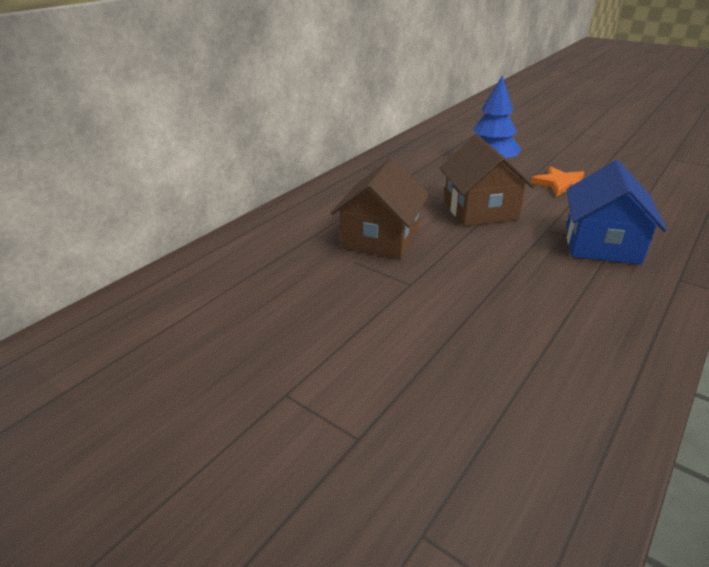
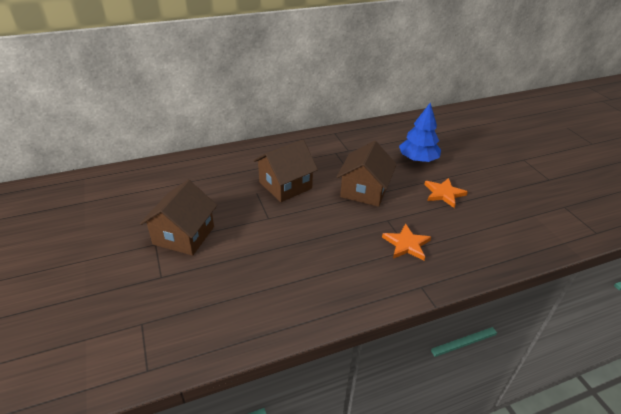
camera: 30 degrees right, 5 degrees up
(318, 359) = (184, 235): none -> brown house
(602, 244) = (406, 244): blue house -> orange star

